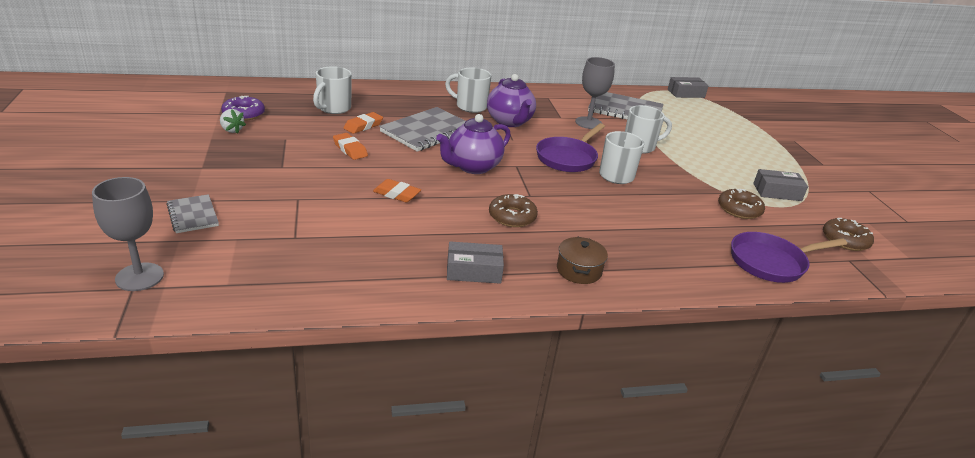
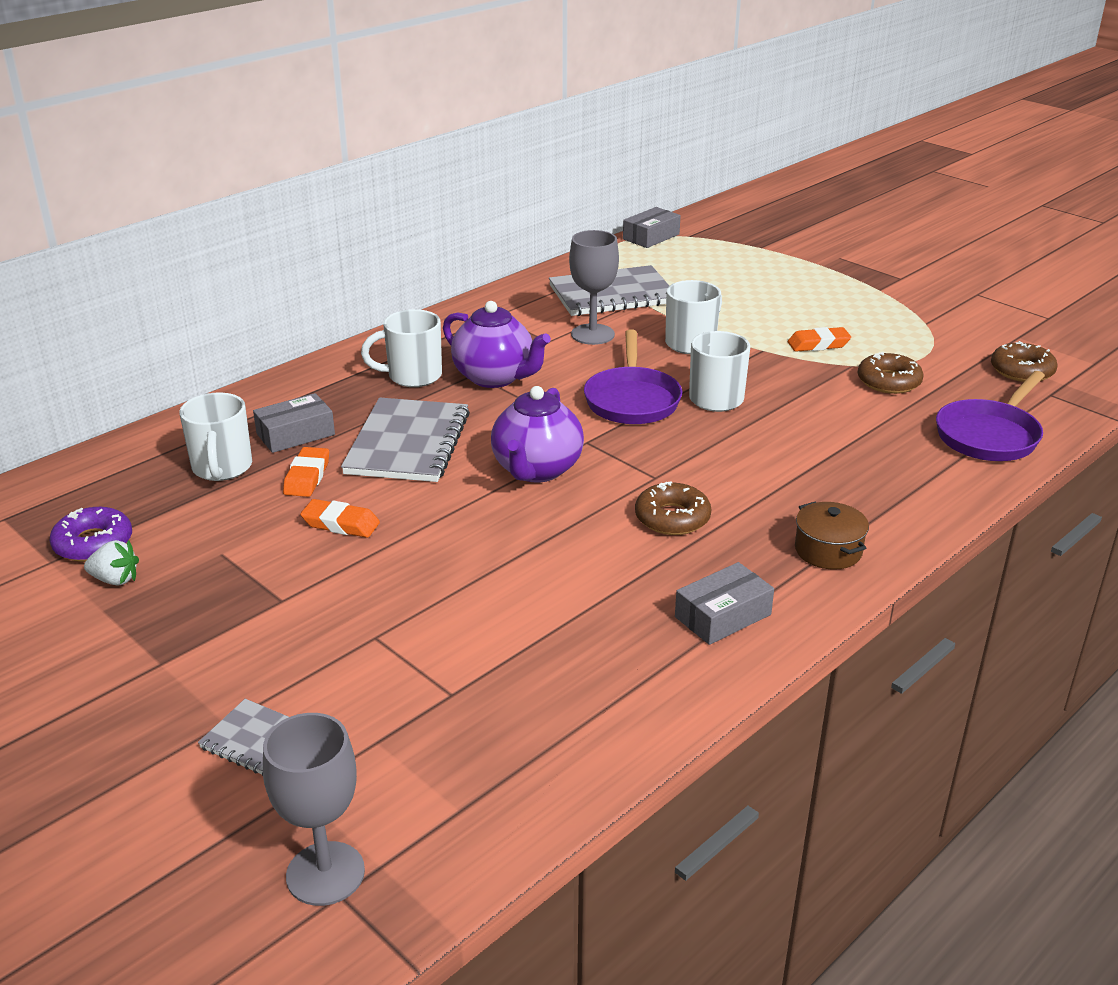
camera: 30 degrees left, 0 degrees up
(397, 194) = (496, 560): orange eraser -> orange eraser (818, 344)
(777, 192) = (899, 339): grey box -> grey box (295, 434)

